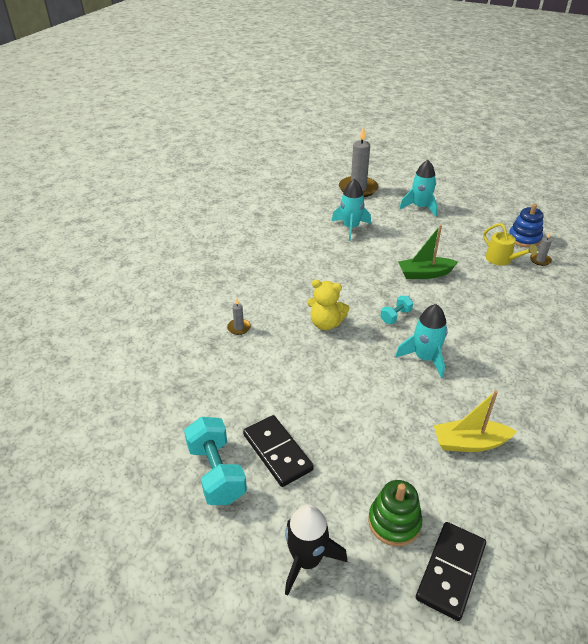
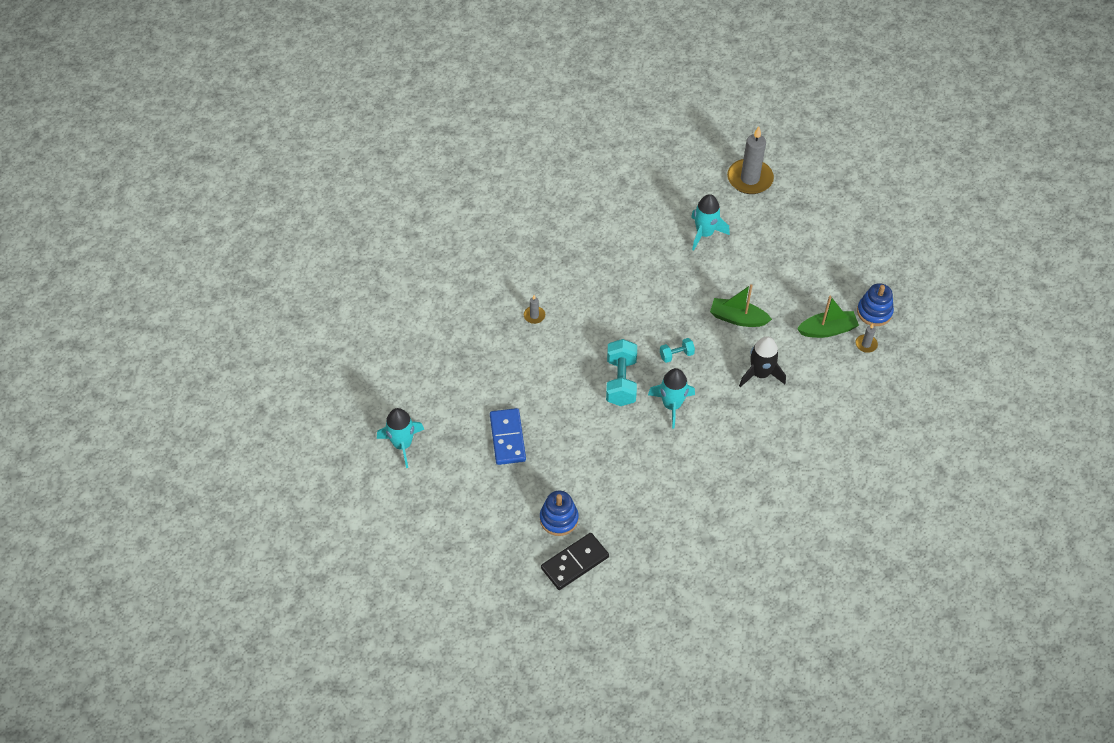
camera: 25 degrees right, 15 degrees up
(216, 473) = (457, 436): turquoise dumbbell -> turquoise dumbbell (621, 381)
(277, 452) = (507, 438): black domino -> blue domino
(307, 560) = (487, 518): black rocket -> black rocket (760, 374)
(326, 323) = (610, 339): yellow teddy bear -> none
(394, 522) = (559, 519): green stacking toy -> blue stacking toy
(420, 207) = (797, 230): turquoise rocket -> turquoise rocket (402, 444)
(469, 443) = (653, 488): yellow boat -> none
(502, 260) = (827, 330): yellow watering can -> green boat

